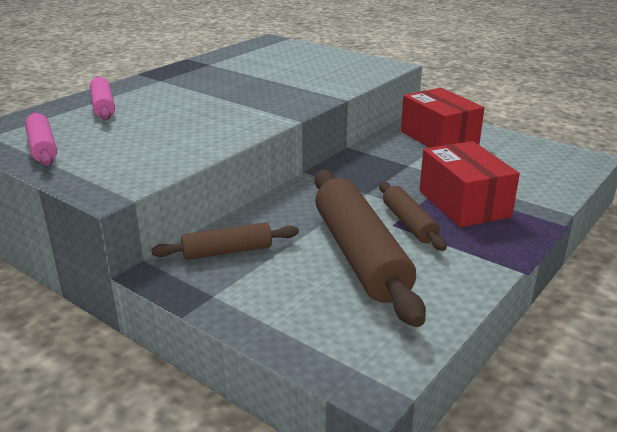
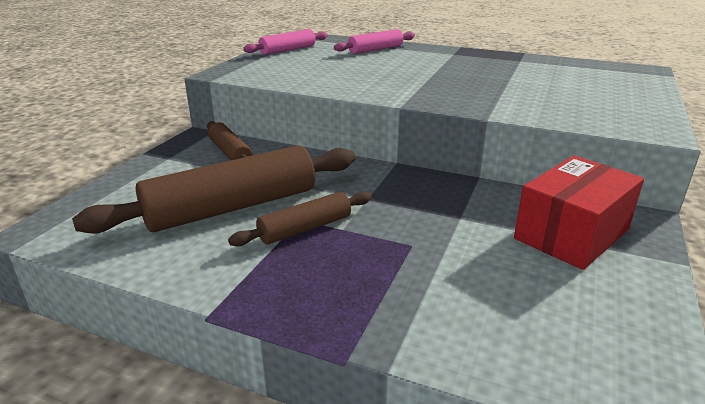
camera: 75 degrees right, 0 degrees up
(464, 203) = (372, 263): red box -> none

